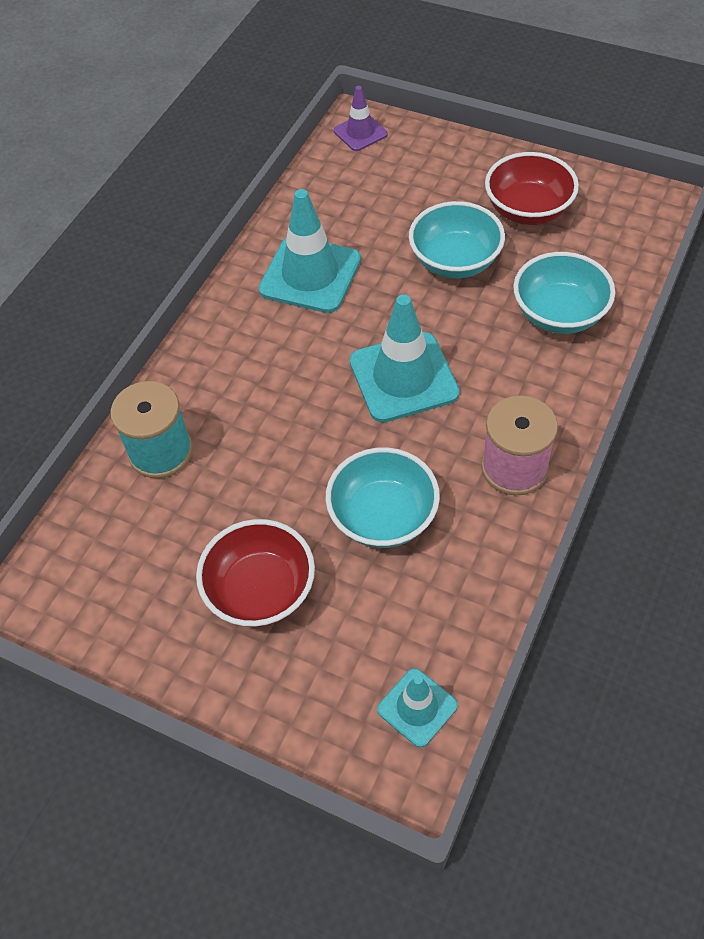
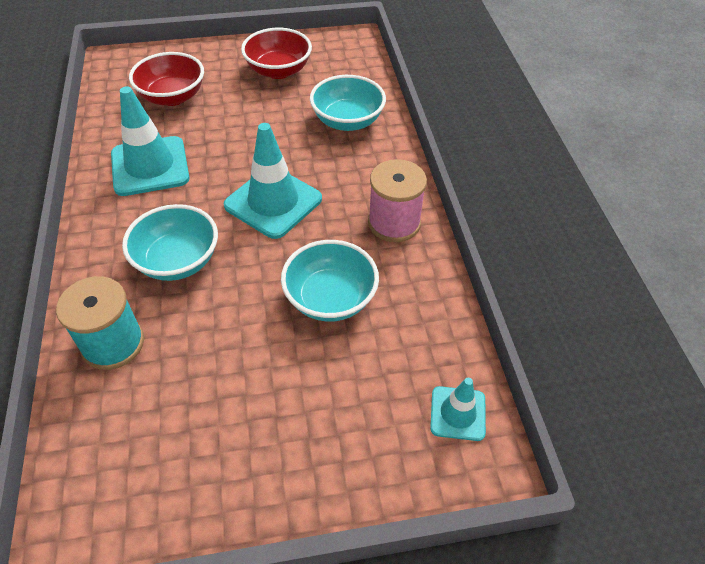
camera: 40 degrees left, 5 degrees down
(261, 590) = (277, 401): red bowl -> red bowl (172, 97)
(360, 133) = (121, 65): purple traffic cone -> none
(455, 261) = (253, 117): turquoise bowl -> turquoise bowl (177, 261)

